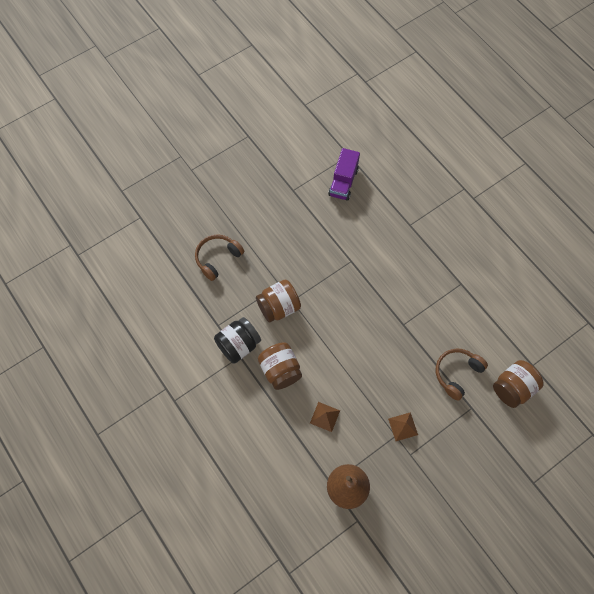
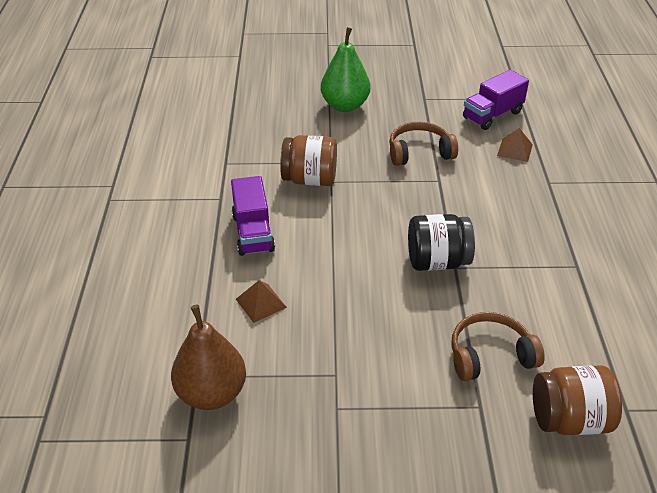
camera: 35 degrees right, 25 degrees down
(218, 258) = (284, 114): brown headphones -> brown headphones (419, 152)
(238, 345) = (229, 189): black jar -> black jar (437, 261)
(249, 227) = (345, 105): none -> green pear
(280, 370) = (253, 233): brown jar -> purple truck
(403, 426) = (355, 370): brown pyramid -> brown pyramid (514, 150)

